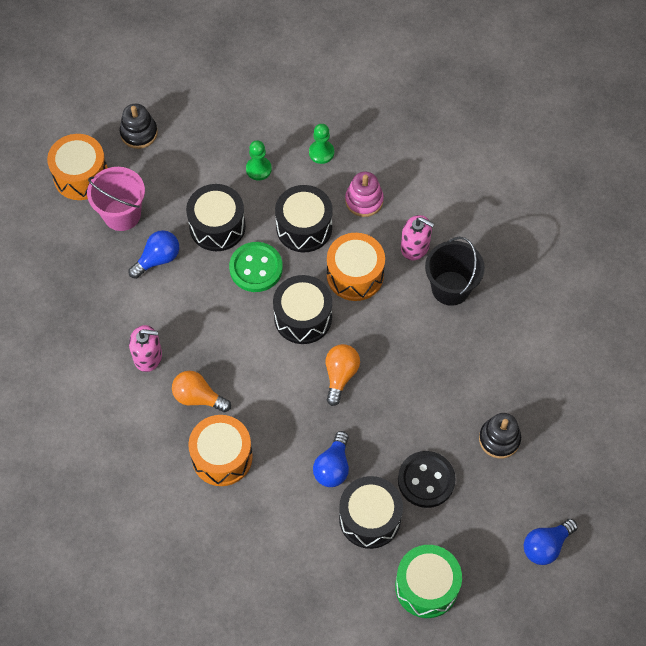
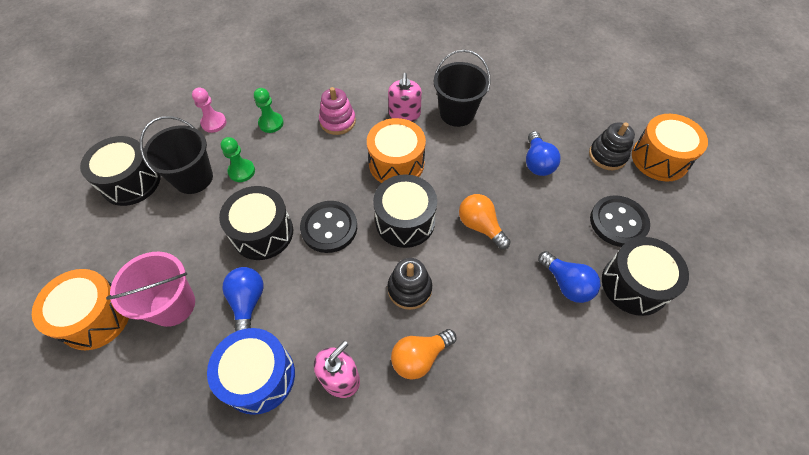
camera: 55 degrees left, 5 degrees down
(114, 306) = (259, 377): none -> blue drum
(139, 133) = (111, 238): black stacking toy -> black stacking toy (409, 289)
(222, 457) = (499, 375): orange drum -> orange drum (659, 159)
(226, 141) = (193, 178): none -> black bucket
(256, 268) = (329, 228): green button -> black button
(288, 111) = (214, 123): none -> pink pawn
(304, 227) = (324, 172): black drum -> black drum (131, 182)
(415, 246) = (404, 114): pink soap dispenser -> pink soap dispenser turned 120 degrees clockwise
(426, 586) = (723, 280): green drum -> none
(546, 546) = (718, 178): blue light bulb -> blue light bulb (537, 163)

